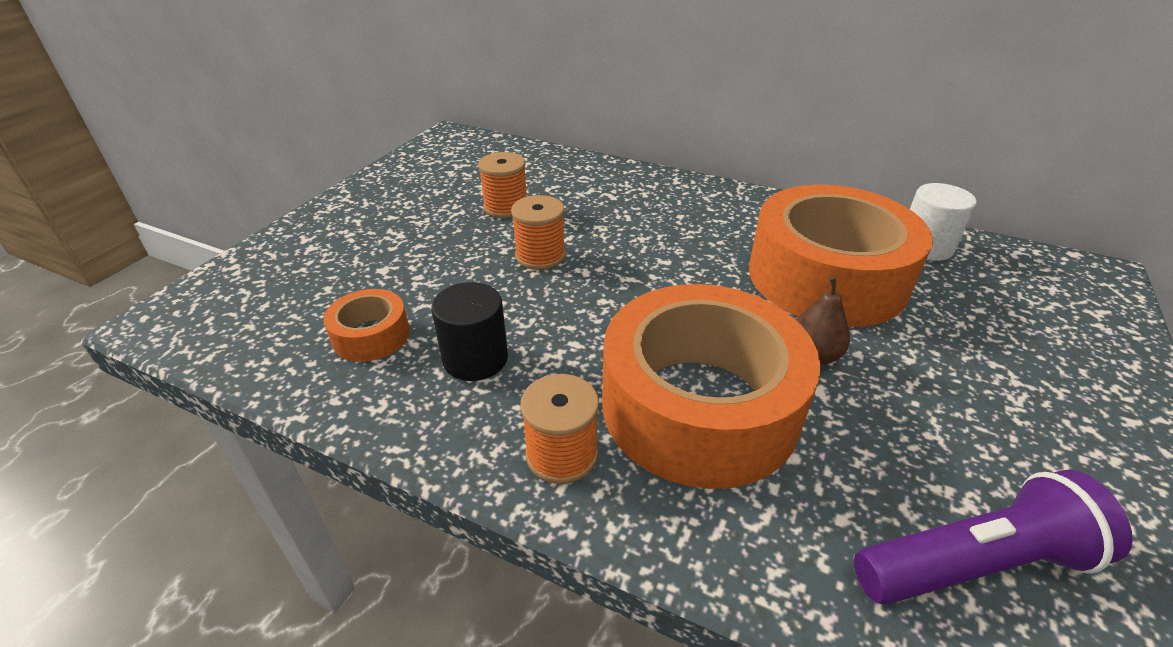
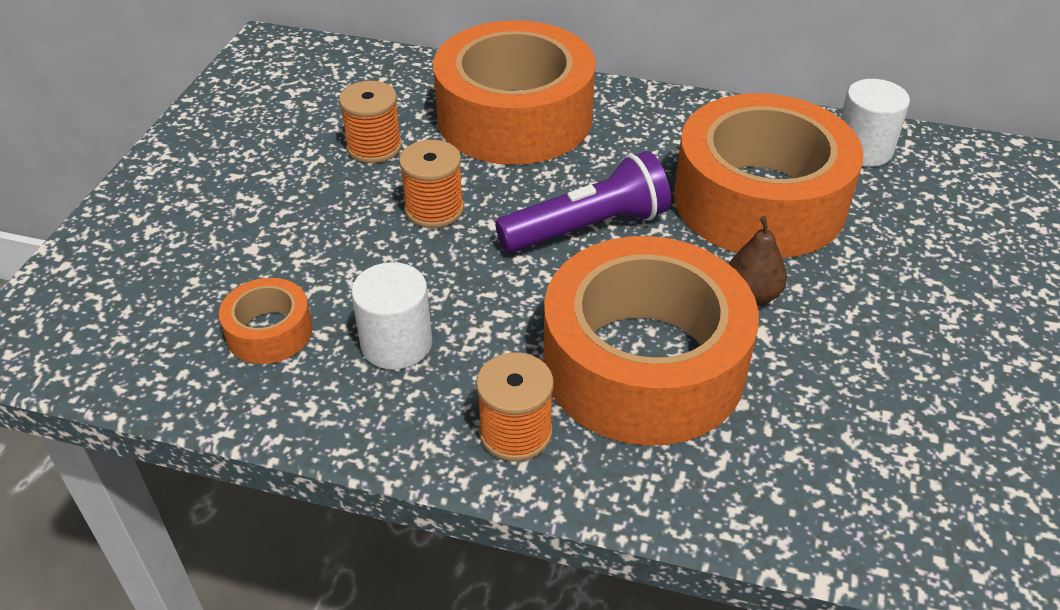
camera: 10 degrees left, 5 degrees up
(475, 358) = (396, 344): black cylinder -> white cylinder
(624, 196) = (515, 117): none -> orange tape
(975, 564) = (908, 476): purple flashlight -> purple flashlight (588, 228)

